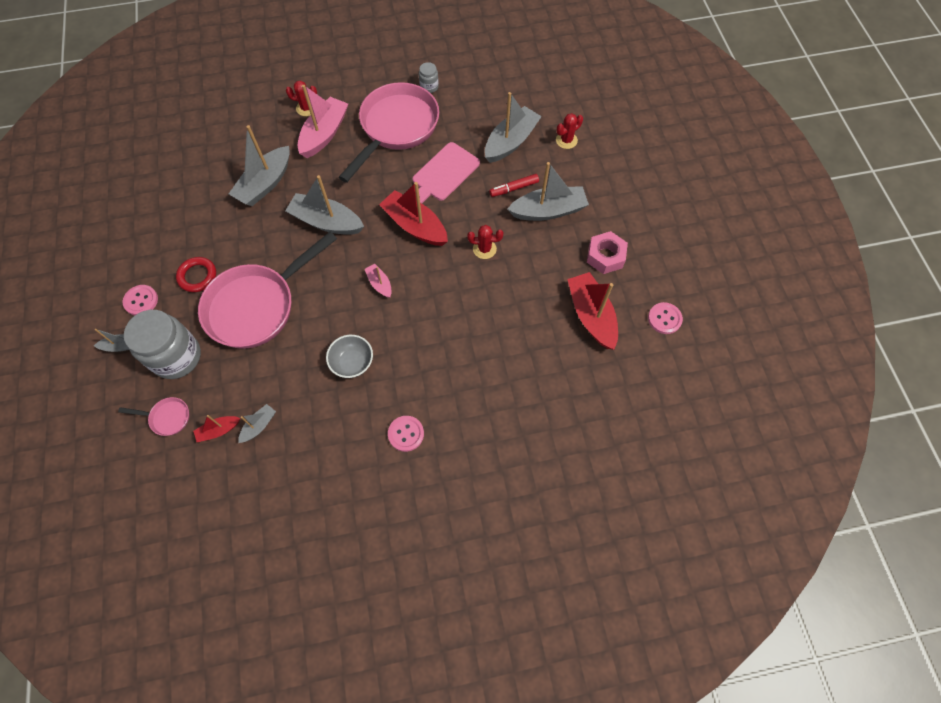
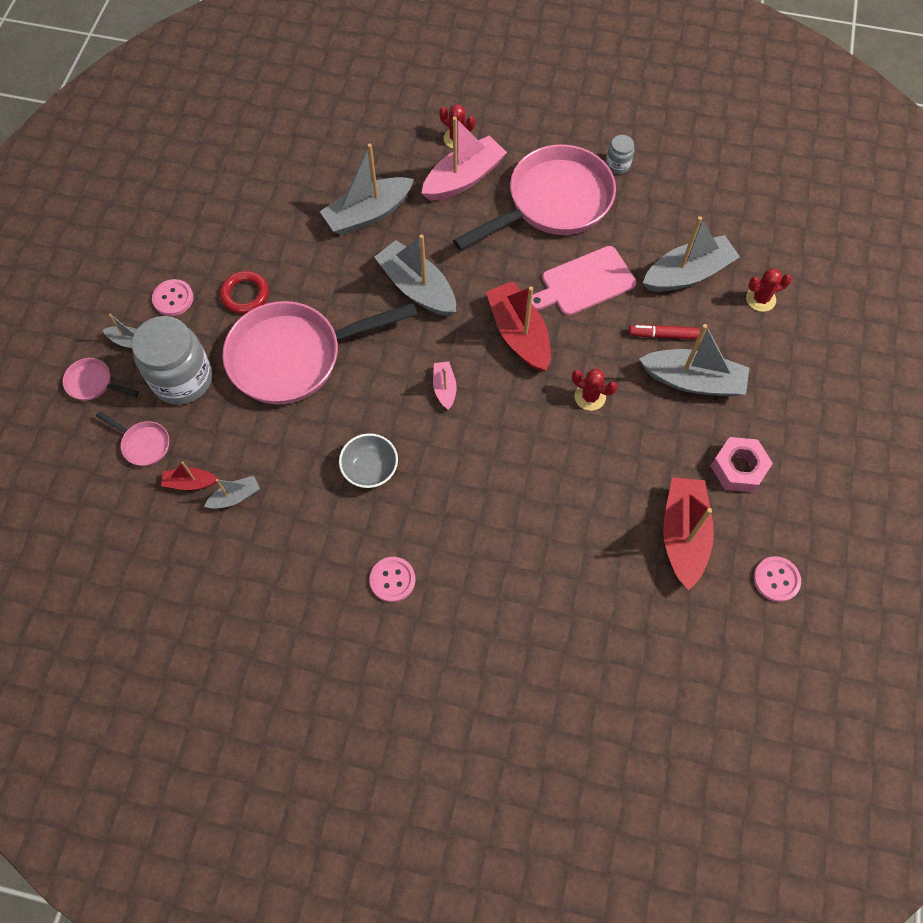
camera: 25 degrees right, 0 degrees up
(104, 389) = (93, 383): none -> pink pan

